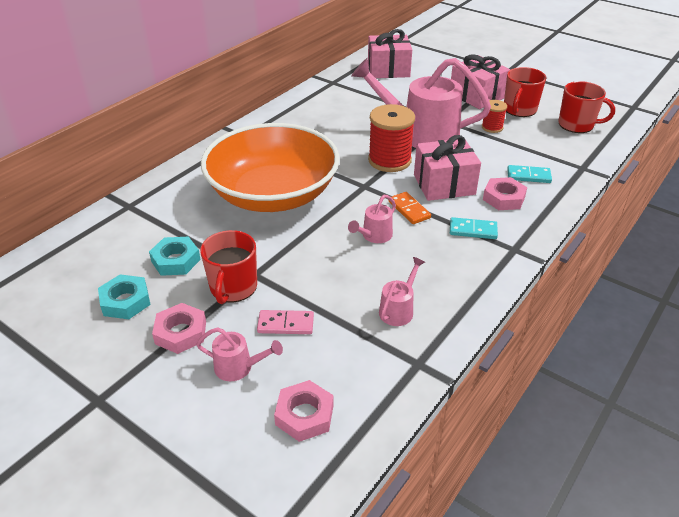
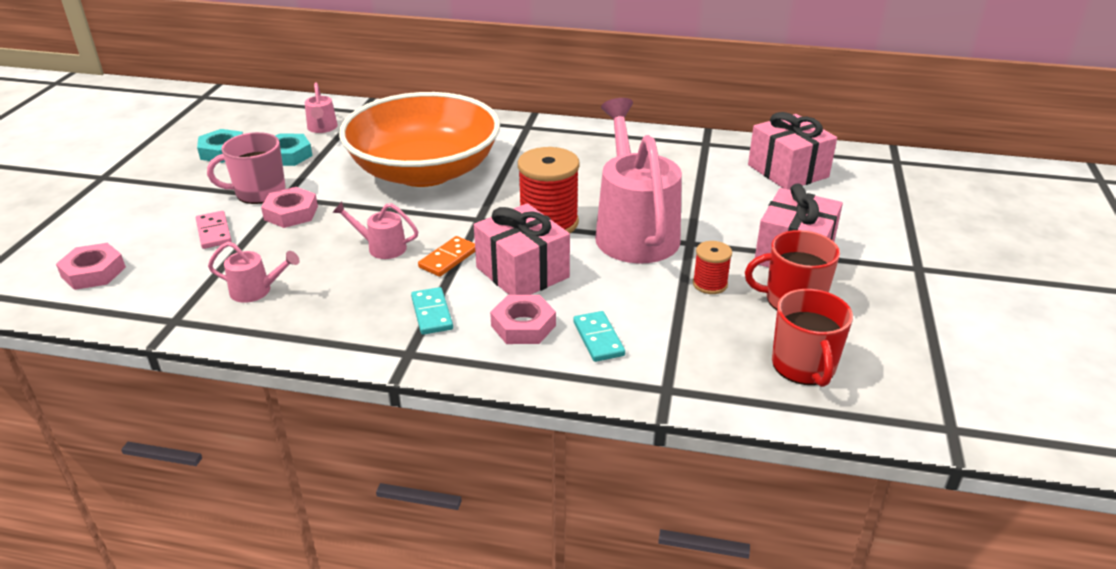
camera: 65 degrees right, 5 degrees down
(181, 332) = (189, 186): pink nut -> pink nut (291, 213)
(233, 287) = (259, 192): red mug -> pink mug
(239, 367) = (149, 225): pink watering can -> pink watering can (322, 128)

